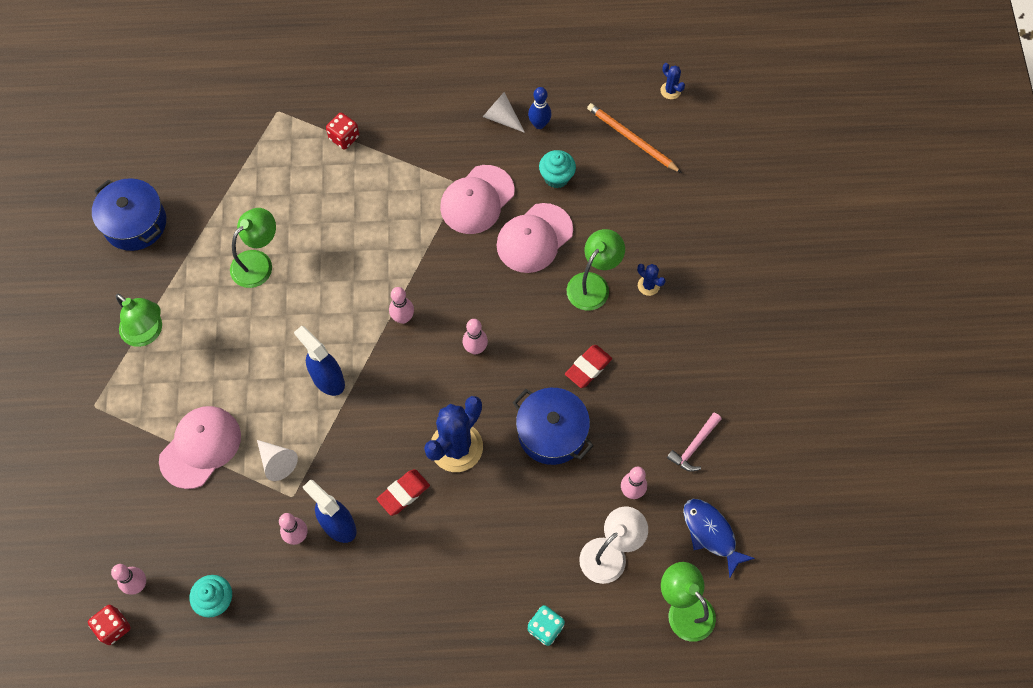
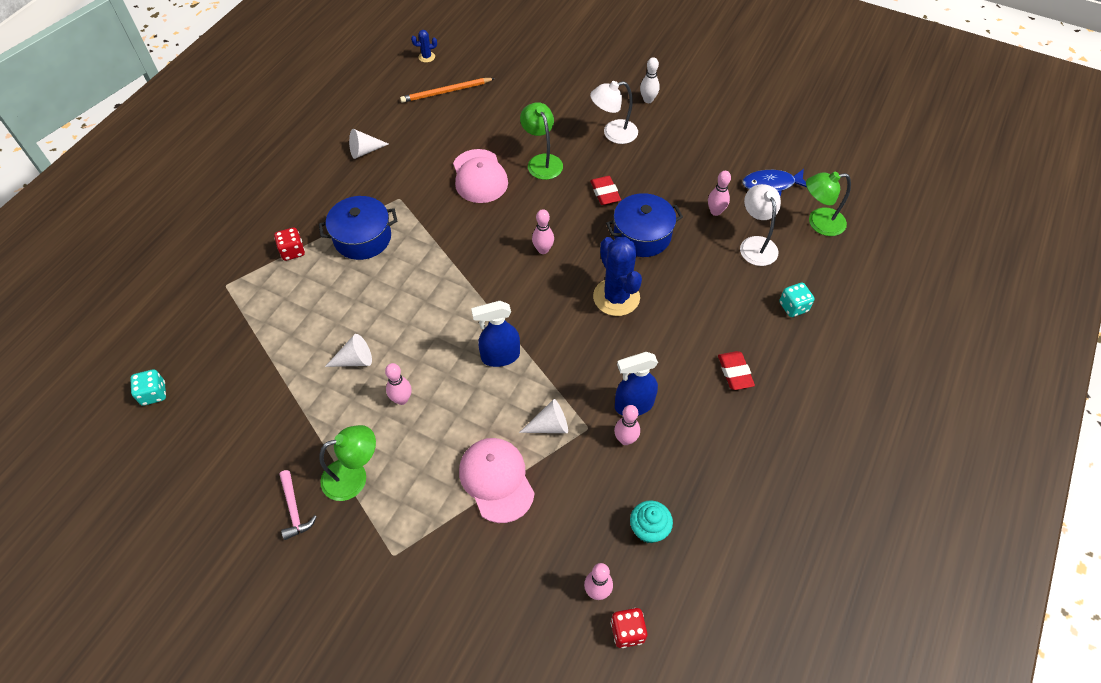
camera: 60 degrees left, 10 degrees down
(135, 223) = (235, 440): blue pot -> blue pot (362, 238)
(145, 135) = (154, 394): none -> turquoise dice
(258, 262) = (354, 360): green lamp -> white cone
(403, 318) = (483, 283): pink bowling pin -> pink bowling pin (402, 399)
(403, 493) = (633, 348): red eraser -> red eraser (735, 372)
(477, 200) = (420, 194): pink cap -> none
(539, 124) = (389, 133): blue bowling pin -> none
(556, 177) = (441, 143): turquoise cupcake -> none
(648, 285) = (565, 134): blue cactus -> none
(680, 332) = (613, 133): none -> white lamp
(694, 446) = (702, 165): pink hammer -> pink hammer (294, 509)
(759, 342) = (648, 100): none -> white bowling pin

